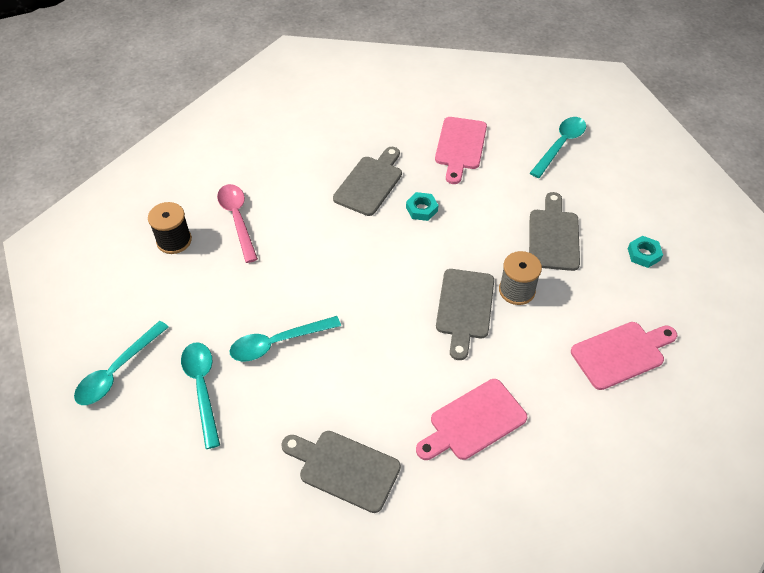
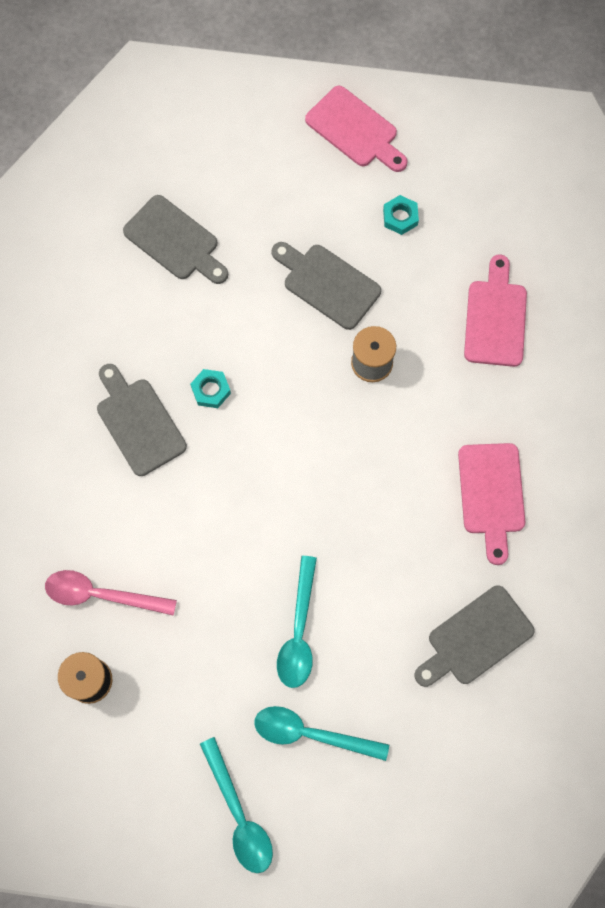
camera: 60 degrees left, 20 degrees up
(460, 146) = (145, 295): pink cutting board -> pink cutting board (355, 130)
(465, 308) = (363, 425): grey cutting board -> grey cutting board (175, 241)
(560, 145) = (211, 193): turquoise spoon -> none

